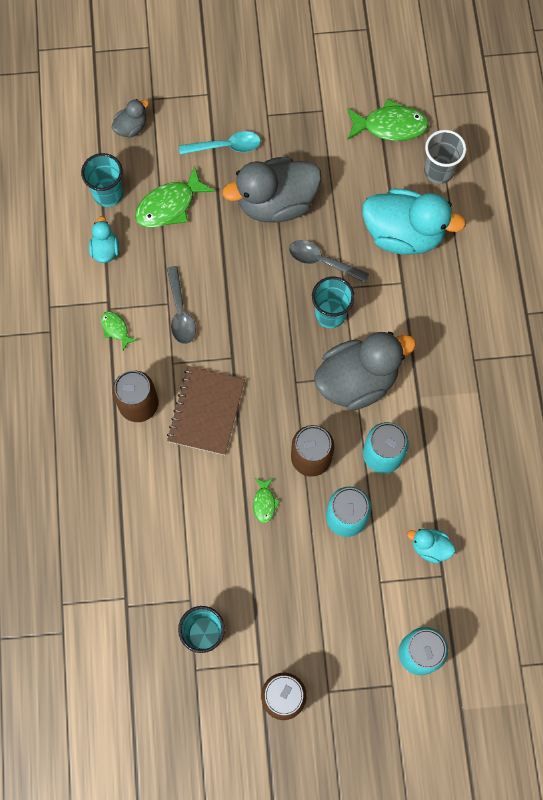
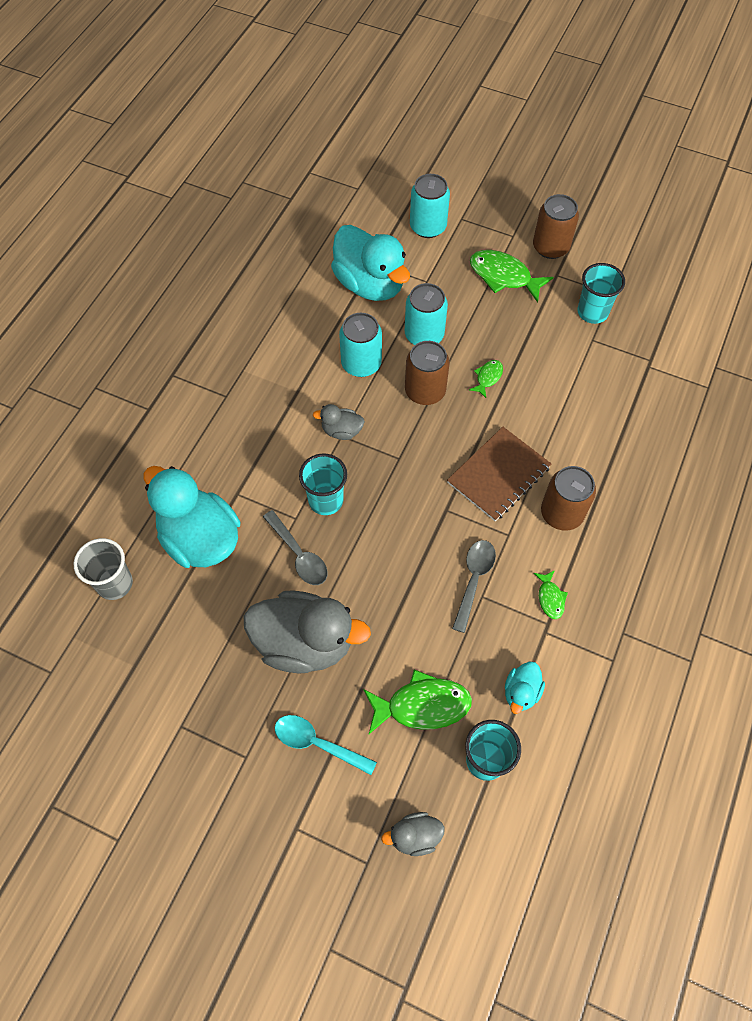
camera: 150 degrees left, 10 degrees down
(357, 380) = (341, 431): grey duck -> grey duck, size x0.46
(390, 126) = (123, 663): green fish -> green fish (504, 276)
(430, 547) = (370, 284): turquoise duck -> turquoise duck, size x2.17

